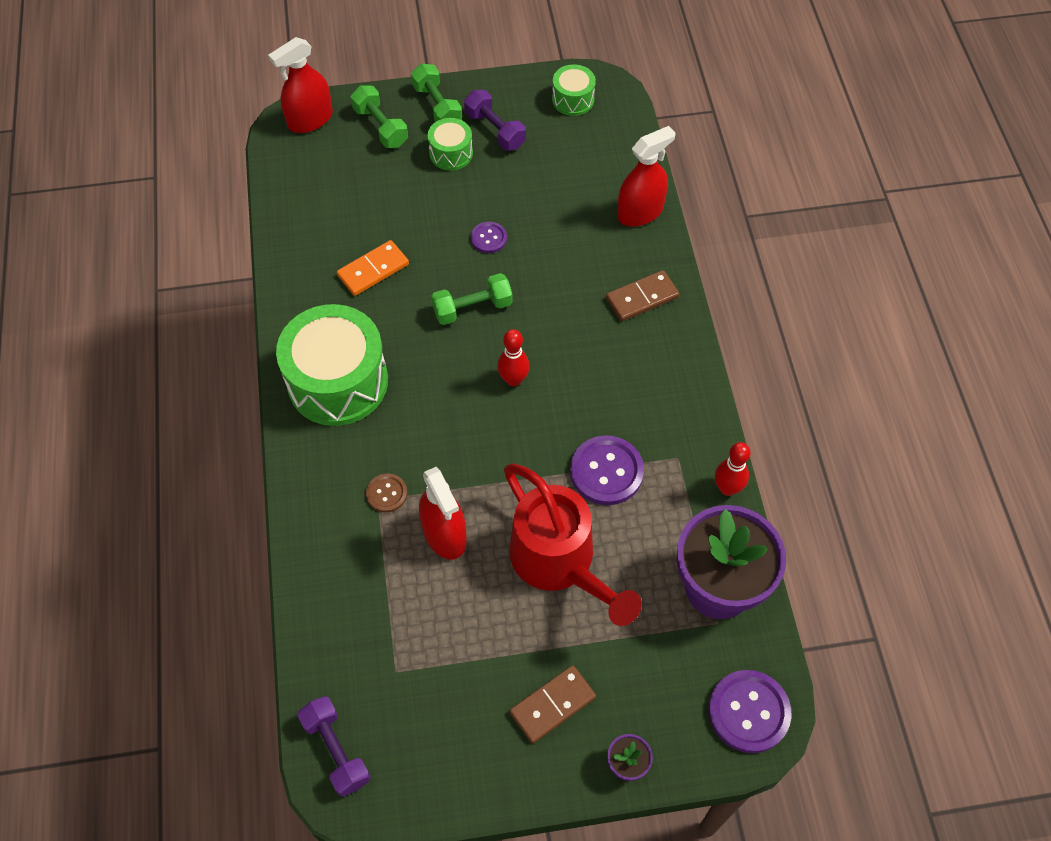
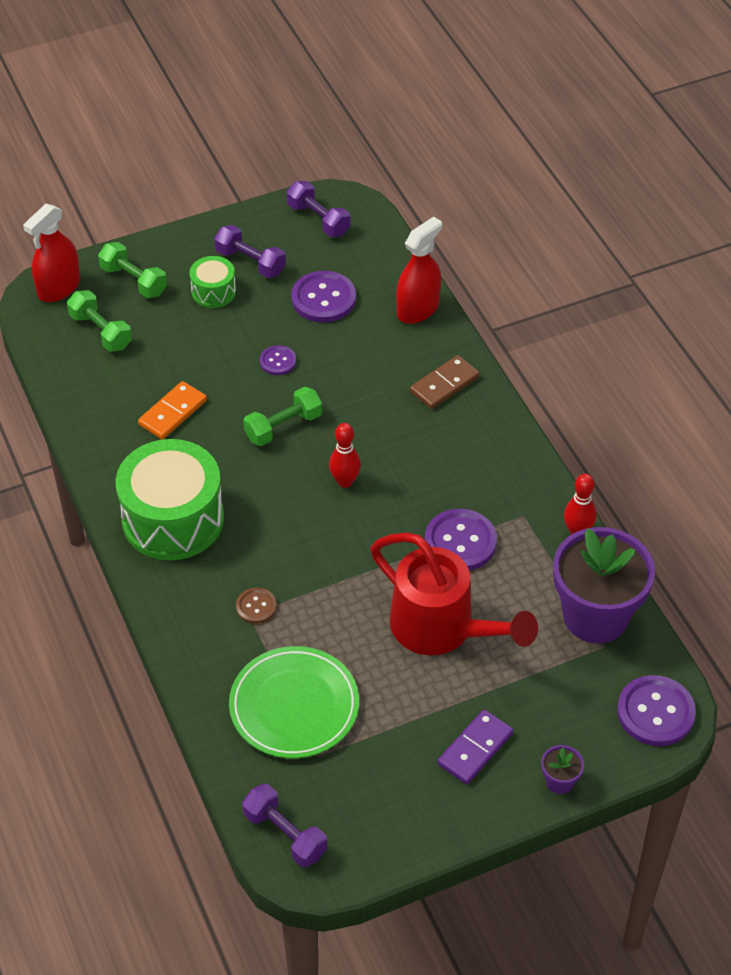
camera: 15 degrees left, 10 degrees down
(389, 610) = (294, 706): none -> green plate
(437, 106) = (184, 251): green dumbbell -> green dumbbell (101, 331)
(444, 534) = (324, 629): red spray bottle -> none
(552, 182) = (323, 299): none -> purple button
(552, 705) = (475, 749): brown domino -> purple domino
(573, 99) = (318, 220): green drum -> purple dumbbell

